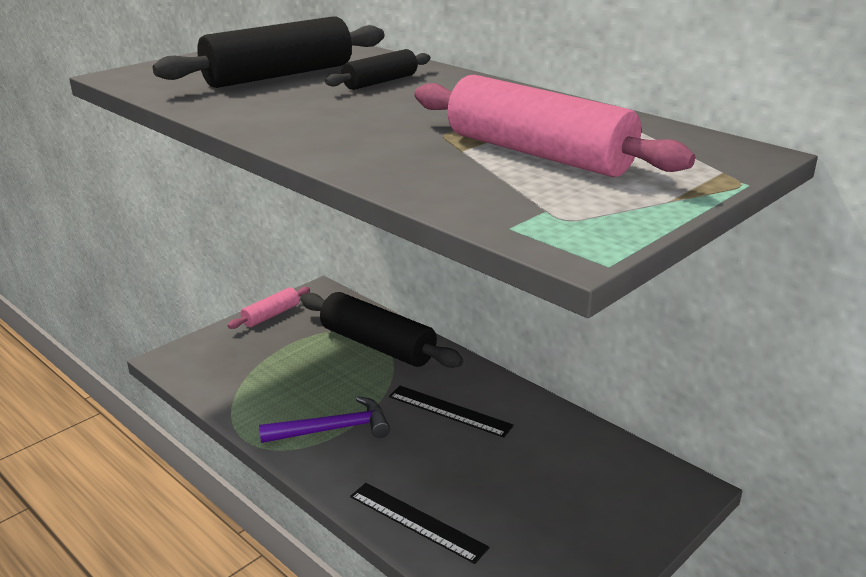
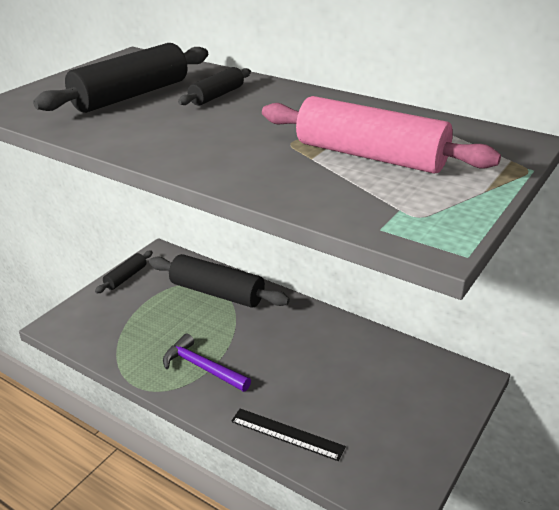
camera: 10 degrees left, 5 degrees up
(271, 315) = (126, 277): pink rolling pin -> black rolling pin
(333, 429) = (202, 367): purple hammer -> purple hammer turned 120 degrees counterclockwise
(449, 411) = (287, 340): black ruler -> none

